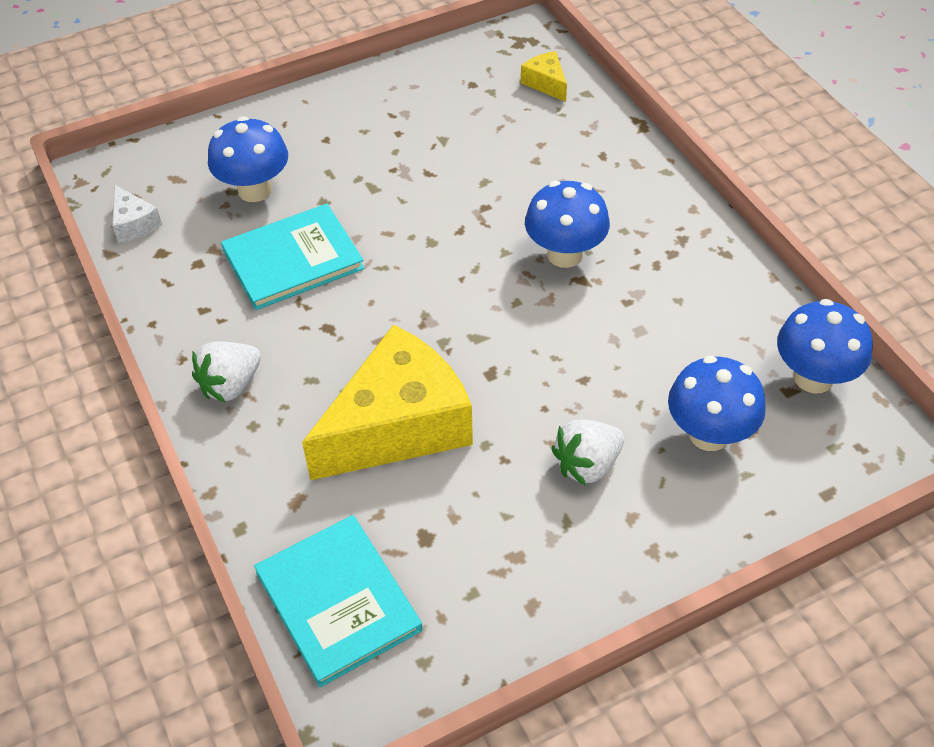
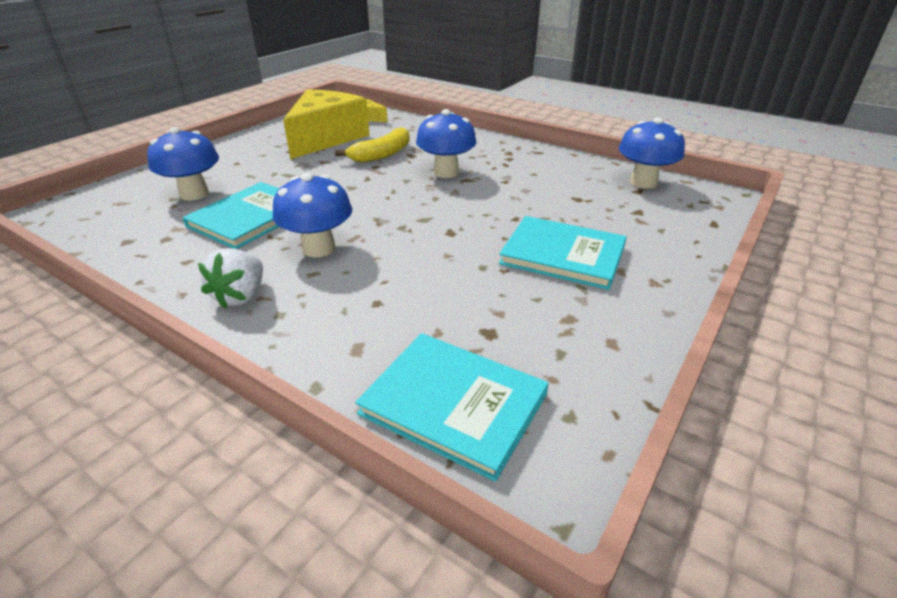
camera: 30 degrees left, 15 degrees down
(134, 224) = (91, 232): white cheese -> none
(398, 425) = (407, 276): yellow cheese -> yellow cheese (326, 138)
(509, 183) = (382, 154): none -> yellow banana
(587, 465) = (563, 255): white strawberry -> turquoise book
(709, 434) = (618, 219): blue mushroom -> blue mushroom (319, 248)

